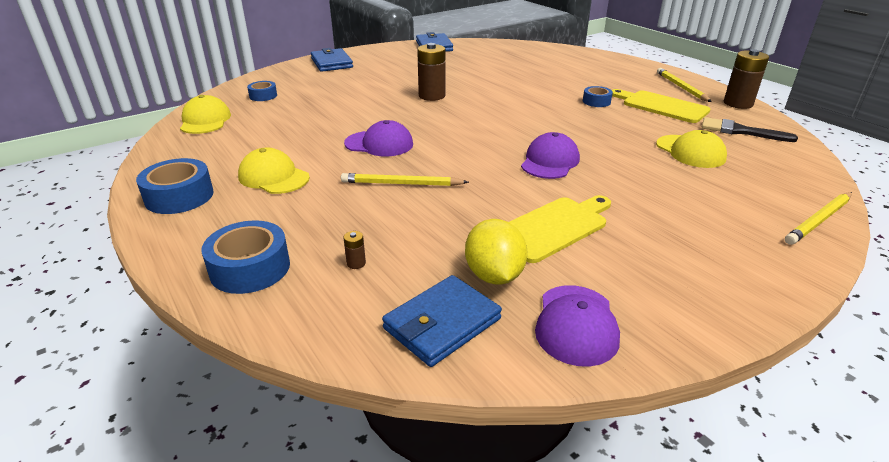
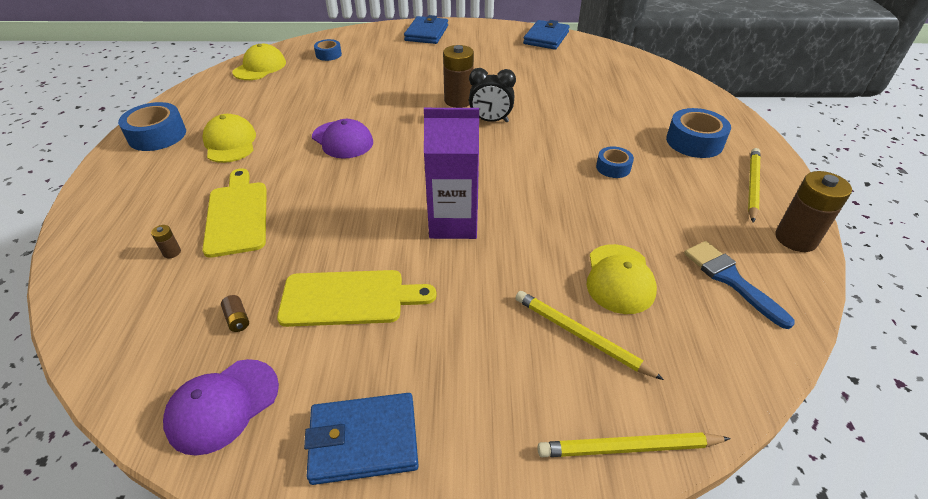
camera: 35 degrees right, 10 degrees up
(250, 268) = (113, 220): blue tape -> blue tape (694, 142)
(401, 184) = (302, 190): yellow pencil -> yellow pencil (581, 336)
(442, 323) = (146, 341): blue wallet -> blue wallet (364, 440)
(476, 100) = (490, 121): none -> black clock
(494, 275) = (237, 319): yellow lemon -> brown battery
(550, 161) = (453, 223): purple cap -> purple carton
(661, 106) = (682, 203): yellow cutting board -> yellow cutting board (237, 215)
(740, 131) = (730, 279): black brush -> blue brush

